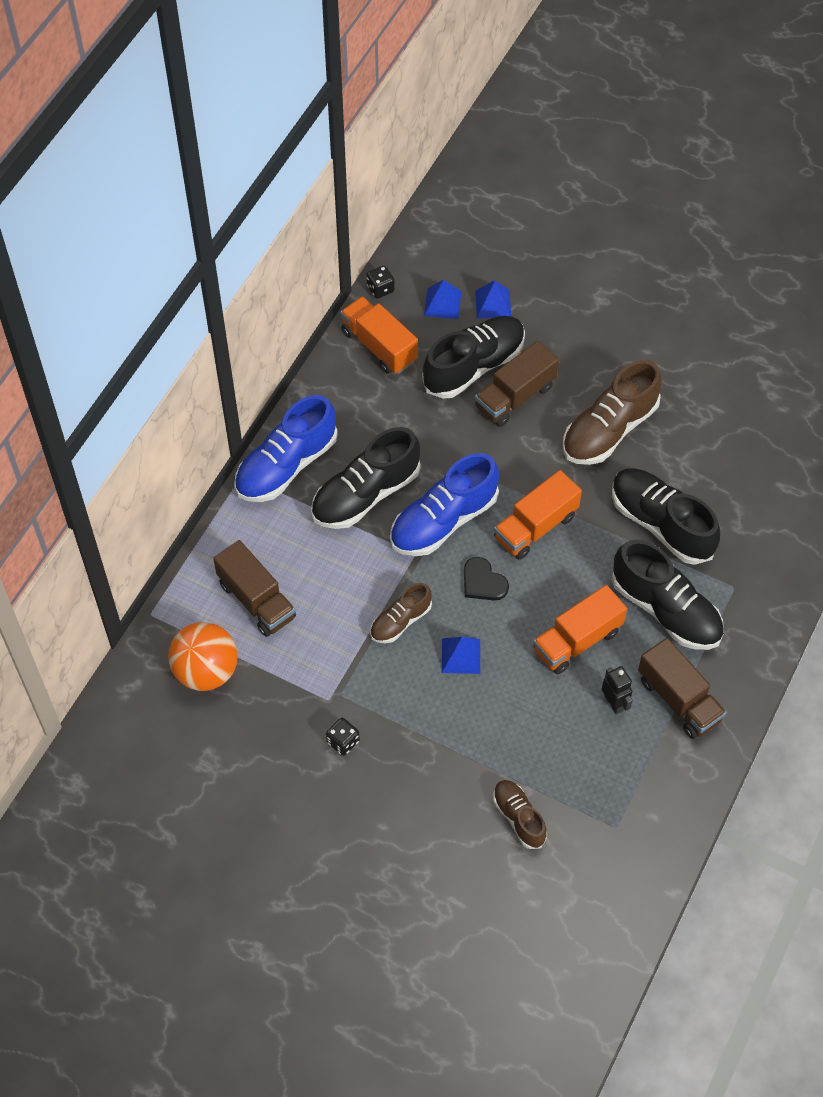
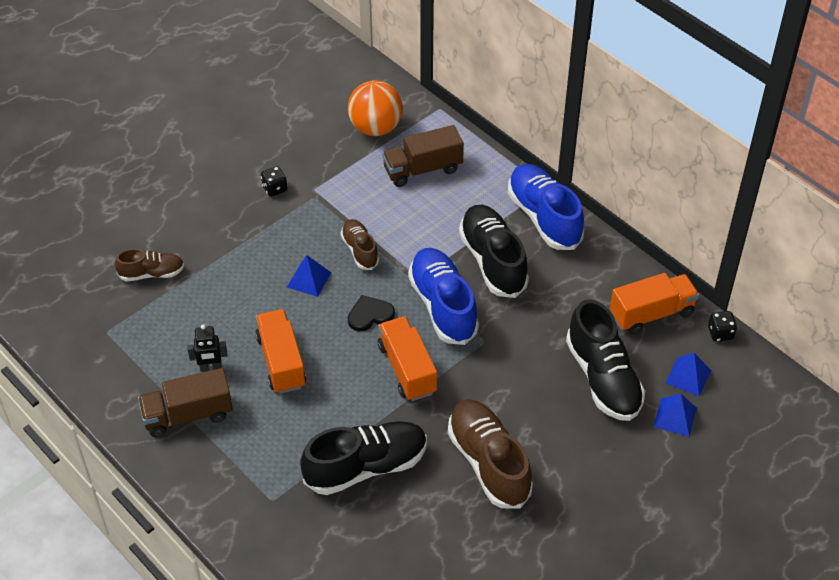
camera: 110 degrees right, 10 degrees down
(515, 397) = (555, 399): brown truck -> none
(665, 610) = (277, 437): black shoe -> none

